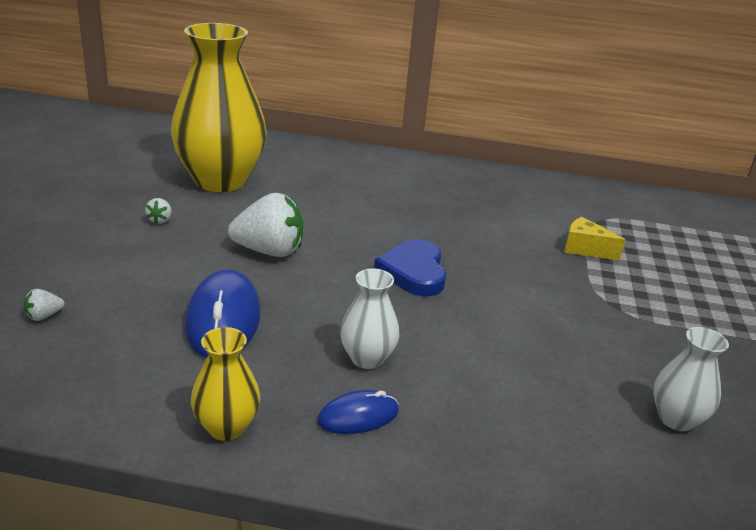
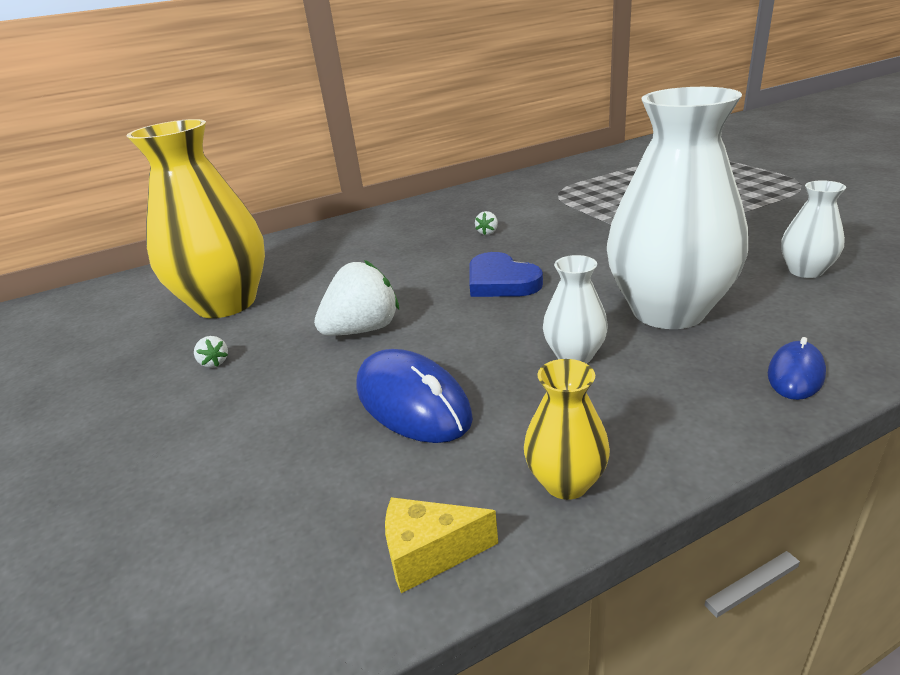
camera: 30 degrees left, 0 degrees up
(44, 316) = (218, 518): white strawberry -> white strawberry (487, 232)
(358, 416) = (643, 399): blue mouse -> blue mouse (795, 374)
(493, 373) = (668, 311): none -> white vase
(585, 249) = (581, 211): yellow cheese -> yellow cheese (429, 554)

